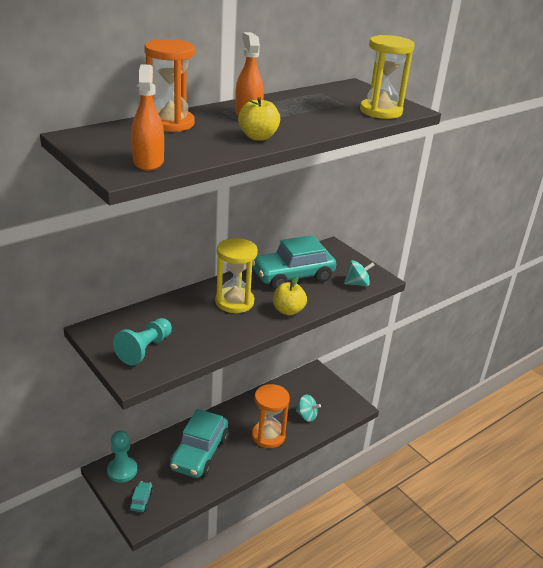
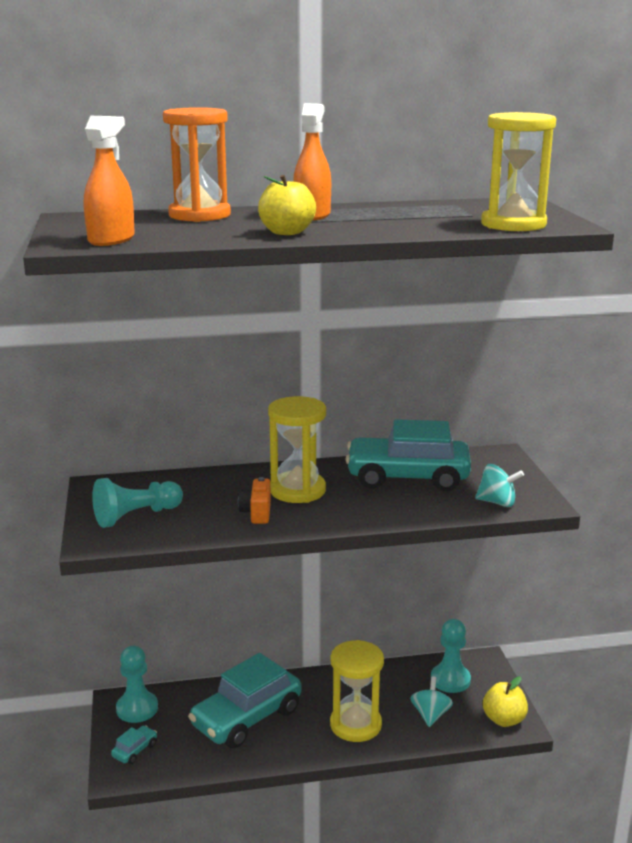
camera: 30 degrees right, 10 degrees down
(223, 326) = (257, 512): none -> orange camera
(268, 436) = (355, 724): orange hourglass -> yellow hourglass
(288, 310) = (362, 513): yellow apple -> yellow apple (504, 720)
(304, 389) = (450, 680): none -> turquoise pawn
(306, 416) = (430, 715): turquoise spinning top -> turquoise spinning top turned 135 degrees counterclockwise

